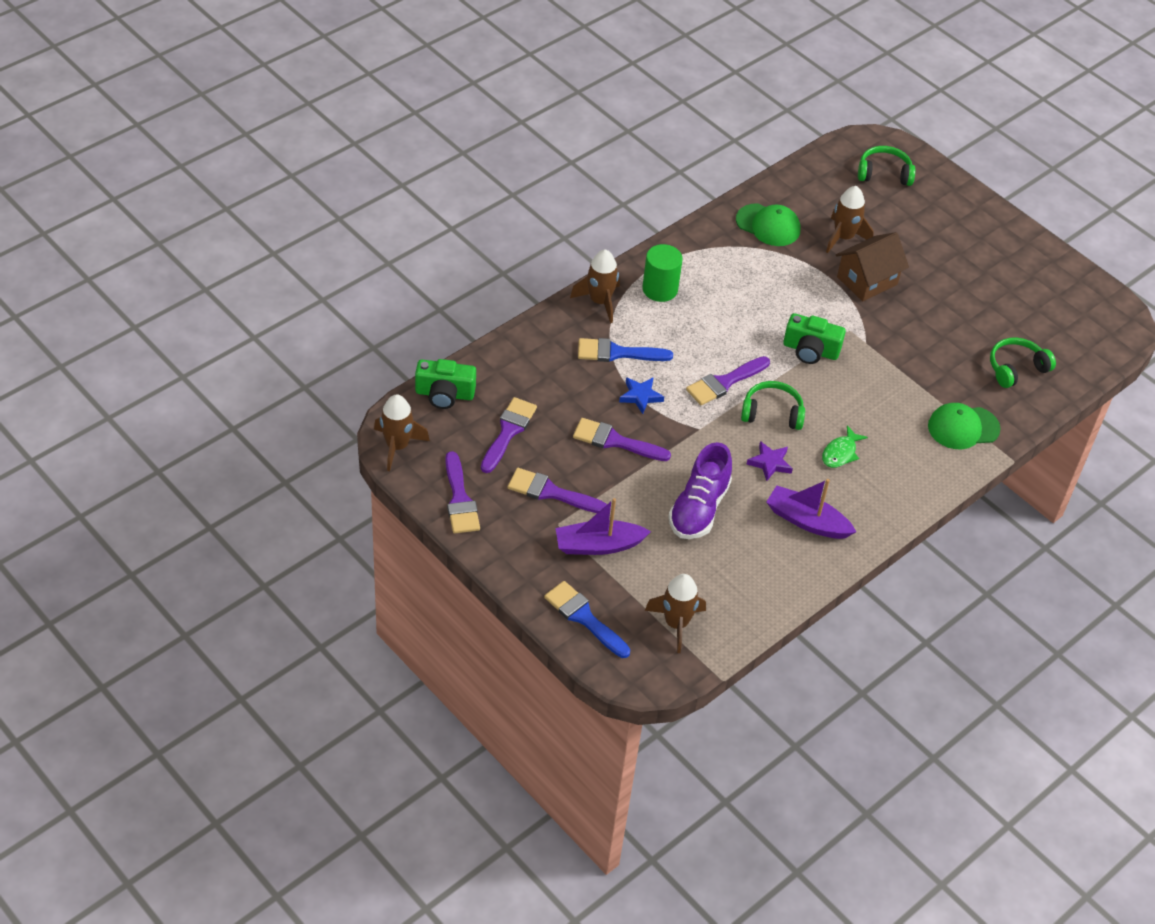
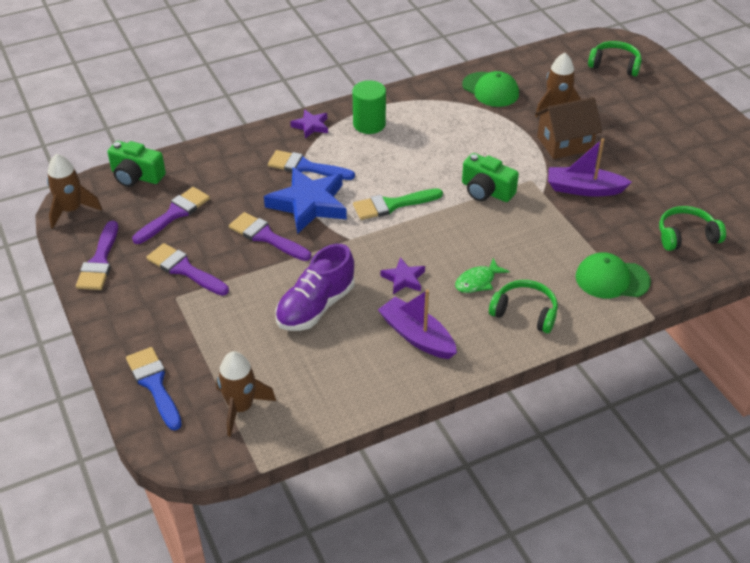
camera: 20 degrees right, 5 degrees down
(598, 545) = (203, 322): purple boat -> purple boat (584, 189)
(600, 301) = (311, 126): brown rocket -> purple star
(640, 396) = (309, 204): blue star -> blue star, size x1.99
(724, 382) = (392, 205): purple brush -> green brush
(772, 413) = (426, 237): green headphones -> green headphones (525, 312)

